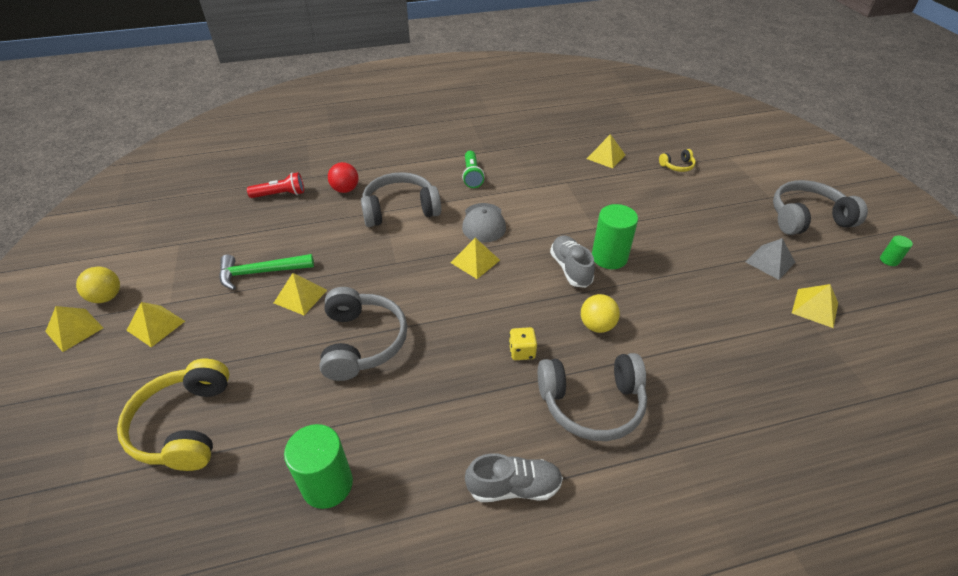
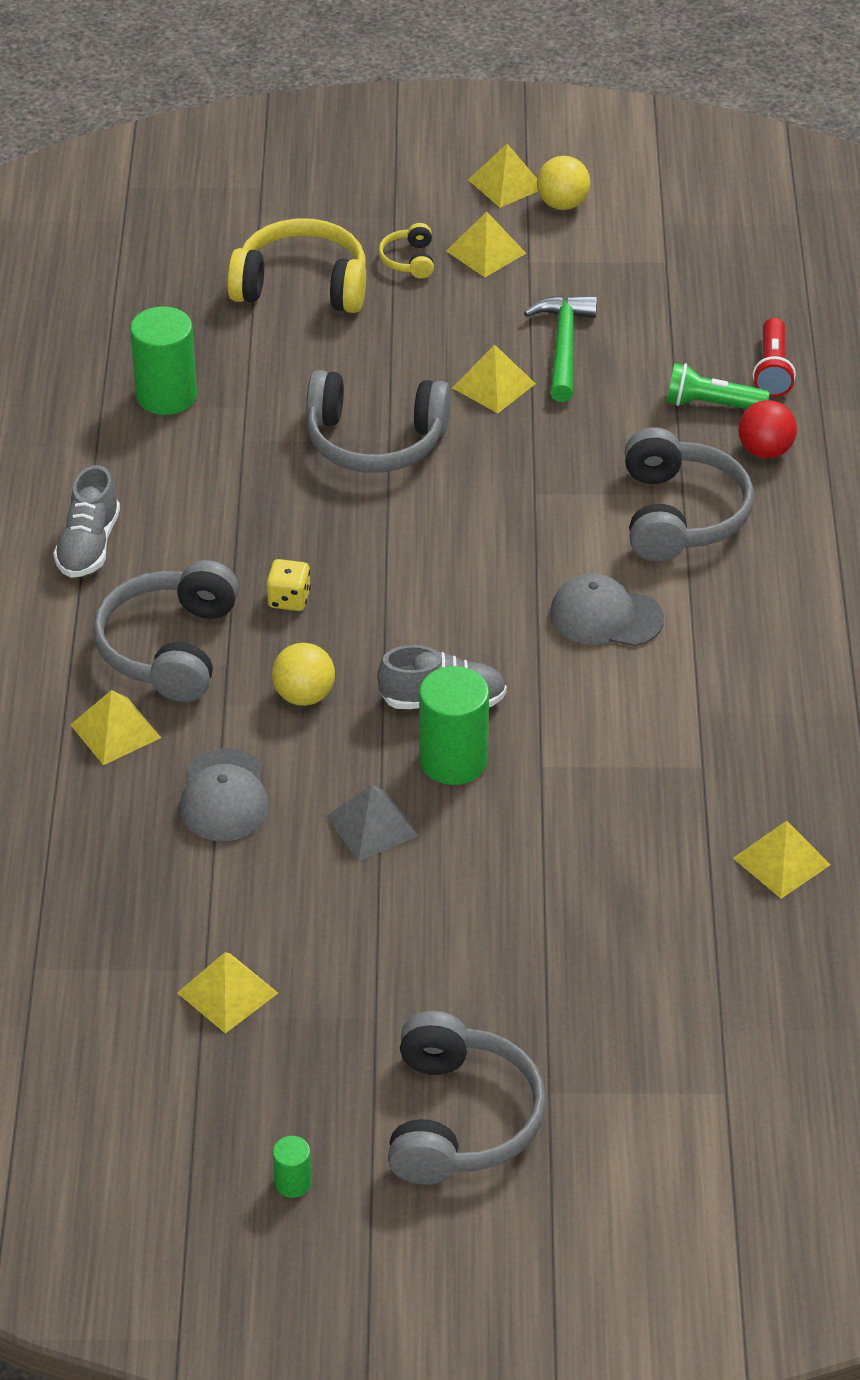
camera: 105 degrees right, 0 degrees up
(472, 176) = (764, 629): green flashlight -> green flashlight (711, 404)
(475, 261) = (505, 586): yellow pyramid -> yellow pyramid (115, 731)
(677, 166) = (710, 975): yellow headphones -> yellow headphones (409, 260)
(692, 342) = (224, 796): none -> grey cap
(770, 262) = (358, 987): grey pyramid -> grey pyramid (372, 825)

